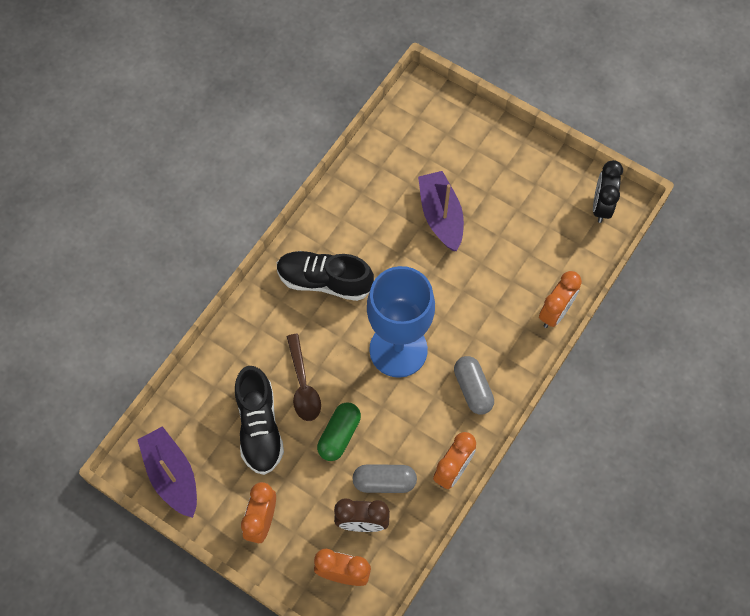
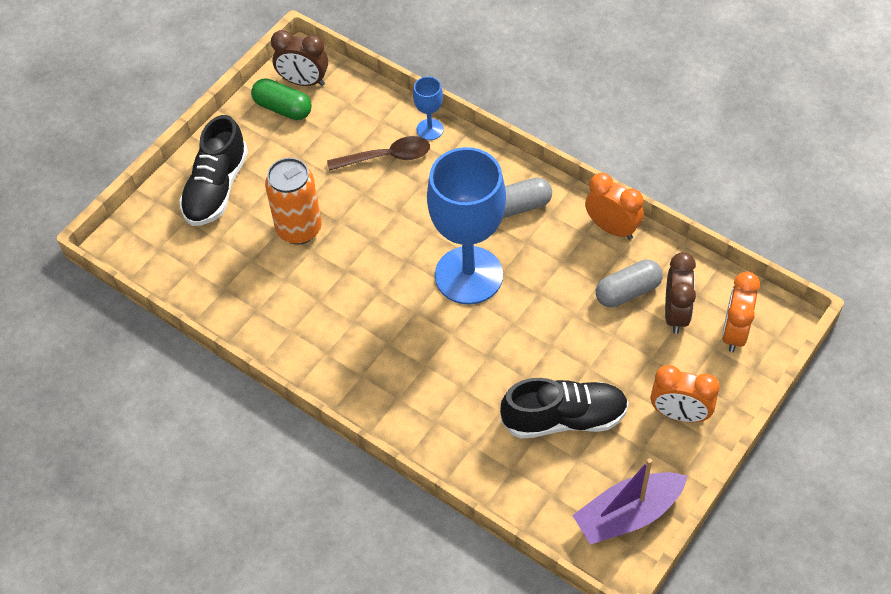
camera: 85 degrees left, 10 degrees down
(303, 385) = (511, 372): brown spoon -> brown spoon (386, 157)
(324, 281) = (375, 350): black shoe -> black shoe (216, 188)
(339, 435) = (573, 335): green capsule -> green capsule (283, 108)
(384, 482) = (628, 292): grey capsule -> grey capsule turned 60 degrees clockwise
(441, 216) = (299, 229): purple boat -> orange can
(555, 312) = (430, 129): orange clock -> blue goblet
(601, 206) = (303, 81): black clock -> brown clock

